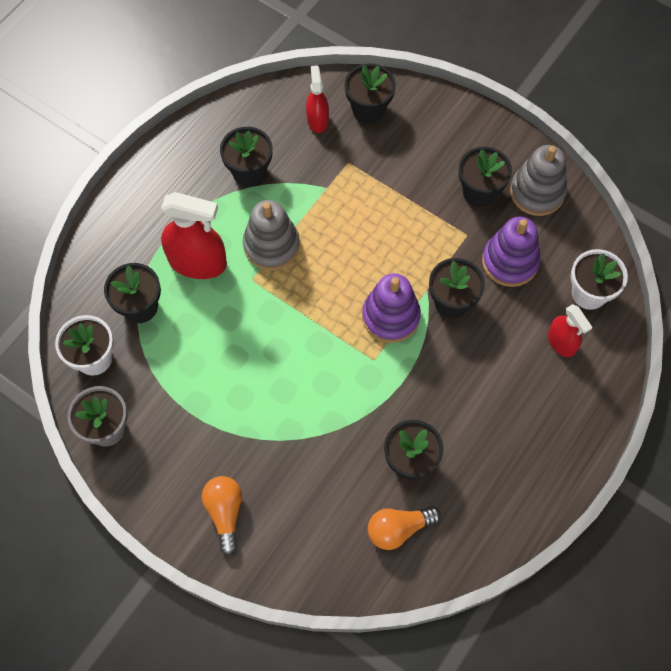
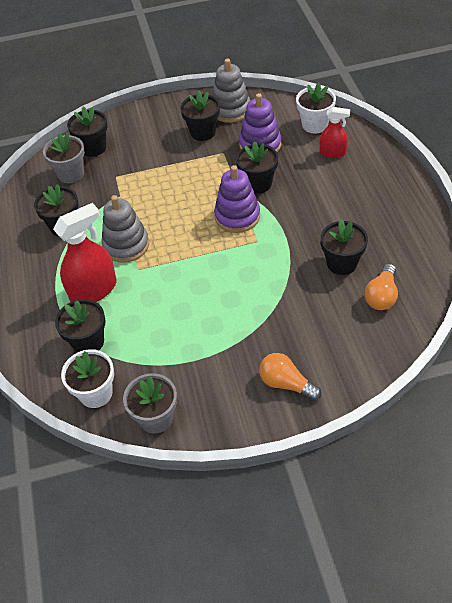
camera: 45 degrees left, 15 degrees down
(317, 120) = (71, 174): red spray bottle -> grey flower pot

